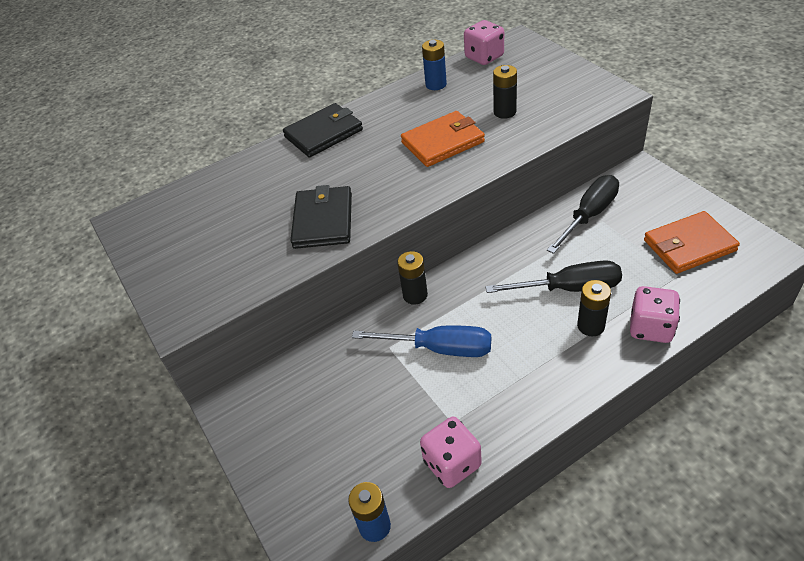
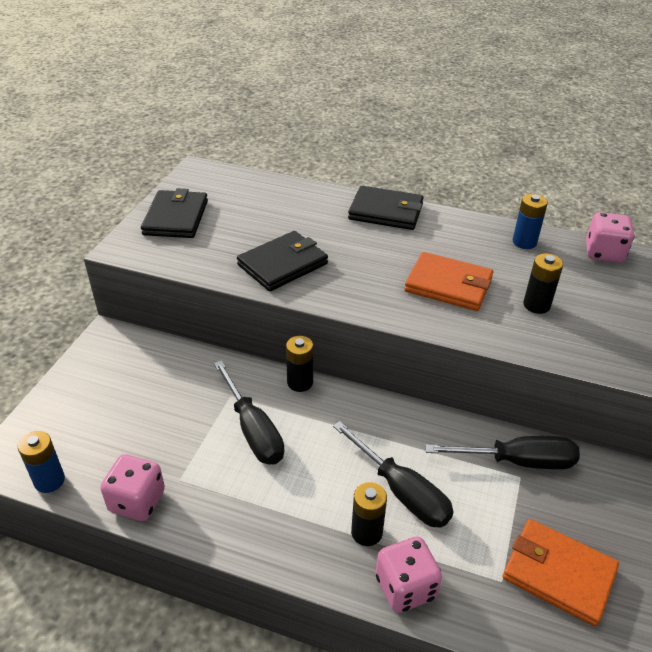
camera: 45 degrees right, 5 degrees down
(179, 264) = (176, 217): none -> black wallet
(440, 348) = (253, 430): blue screwdriver -> black screwdriver

